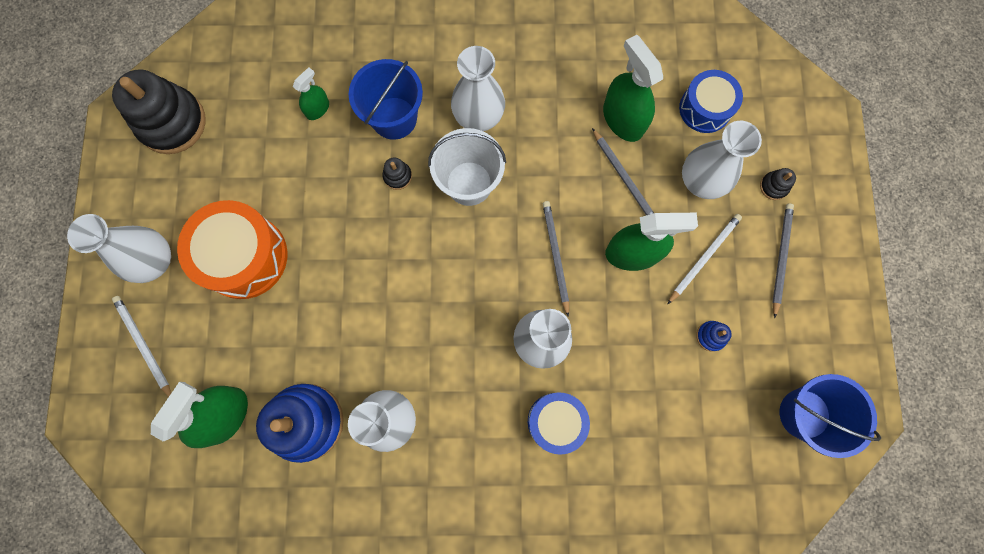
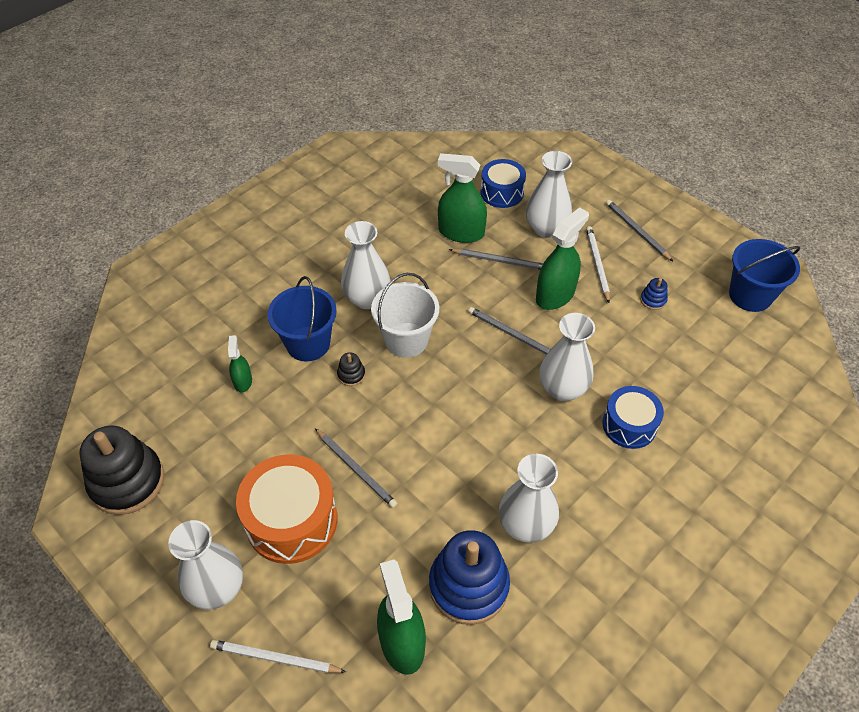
camera: 45 degrees left, 25 degrees down
(323, 259) = (356, 469): none -> grey pencil
(773, 186) = (588, 201): black stacking toy -> none

